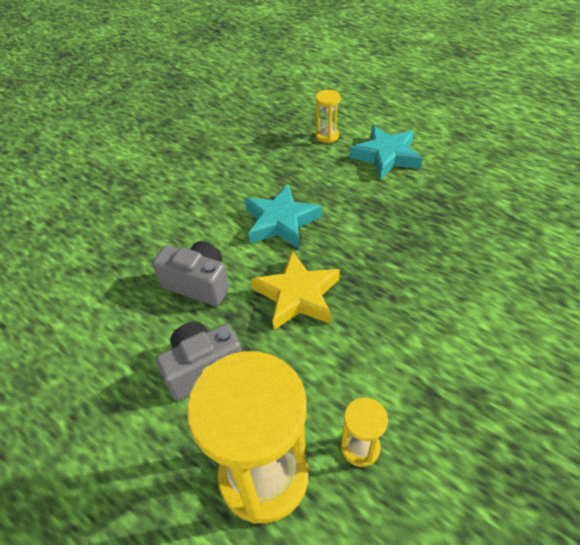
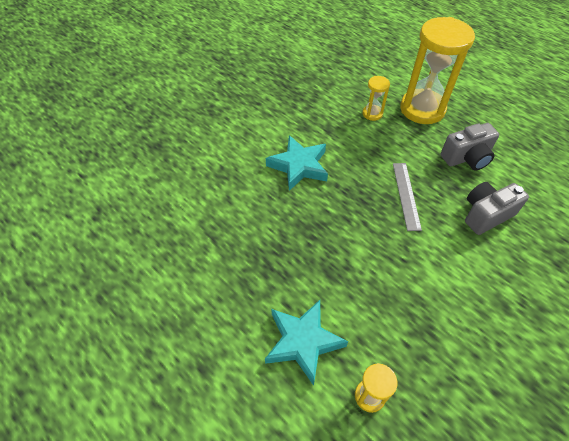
camera: 175 degrees left, 5 degrees up
(198, 283) = (486, 214): grey camera -> grey camera turned 120 degrees clockwise
(280, 222) = (423, 265): turquoise star -> turquoise star (299, 166)
(297, 295) = (406, 195): yellow star -> grey ruler

